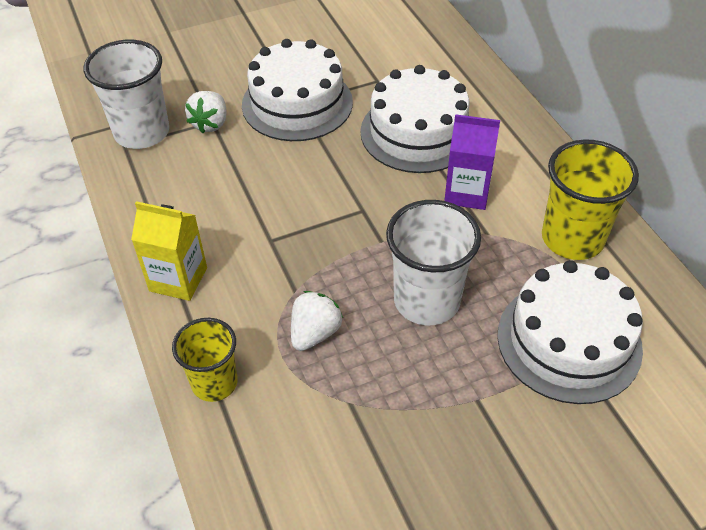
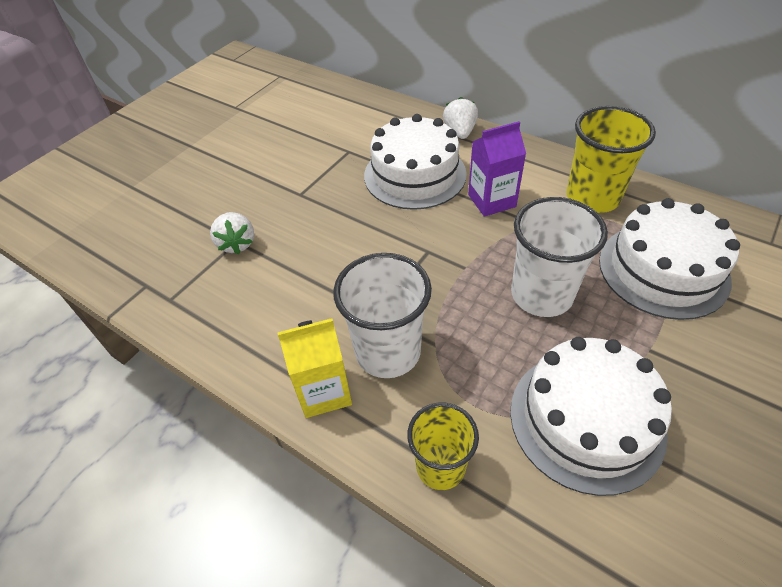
camera: 30 degrees left, 0 degrees up
(142, 132) = (177, 280): white cup -> white cup (388, 352)
(297, 103) = (299, 195): white cake -> white cake (586, 419)
(315, 333) = (483, 370): white strawberry -> white strawberry (460, 132)

